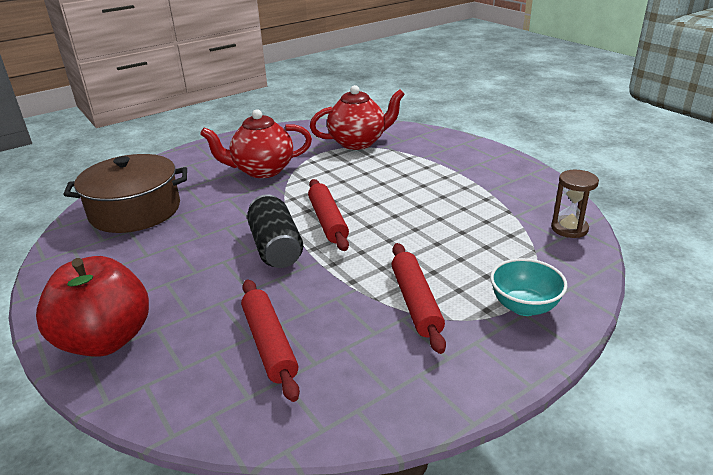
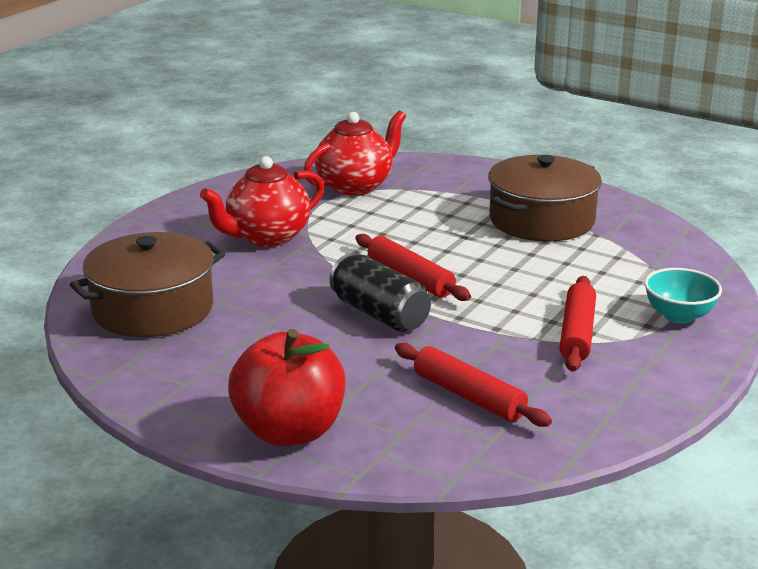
camera: 25 degrees left, 5 degrees down
(415, 302) = (577, 333): red rolling pin -> red rolling pin turned 45 degrees clockwise
(473, 191) = (541, 220): none -> brown pot
(569, 228) = (668, 241): brown hourglass -> none

